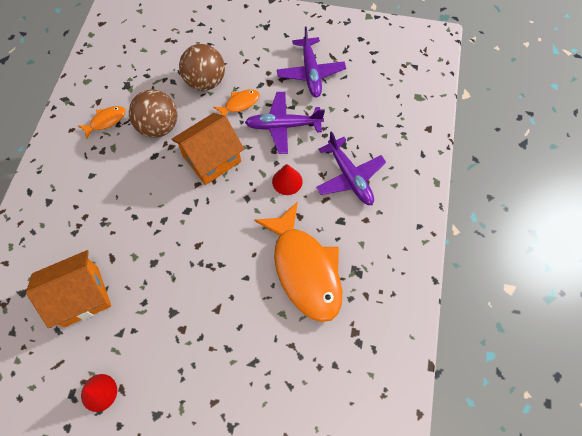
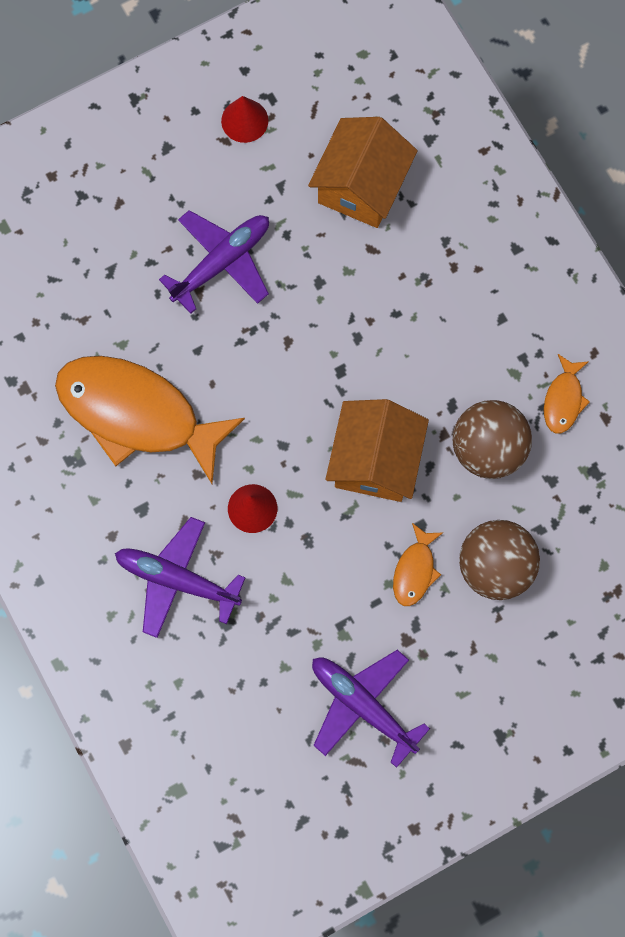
camera: 140 degrees right, 10 degrees up
(283, 126) = (326, 585): purple plane -> purple plane (222, 262)

